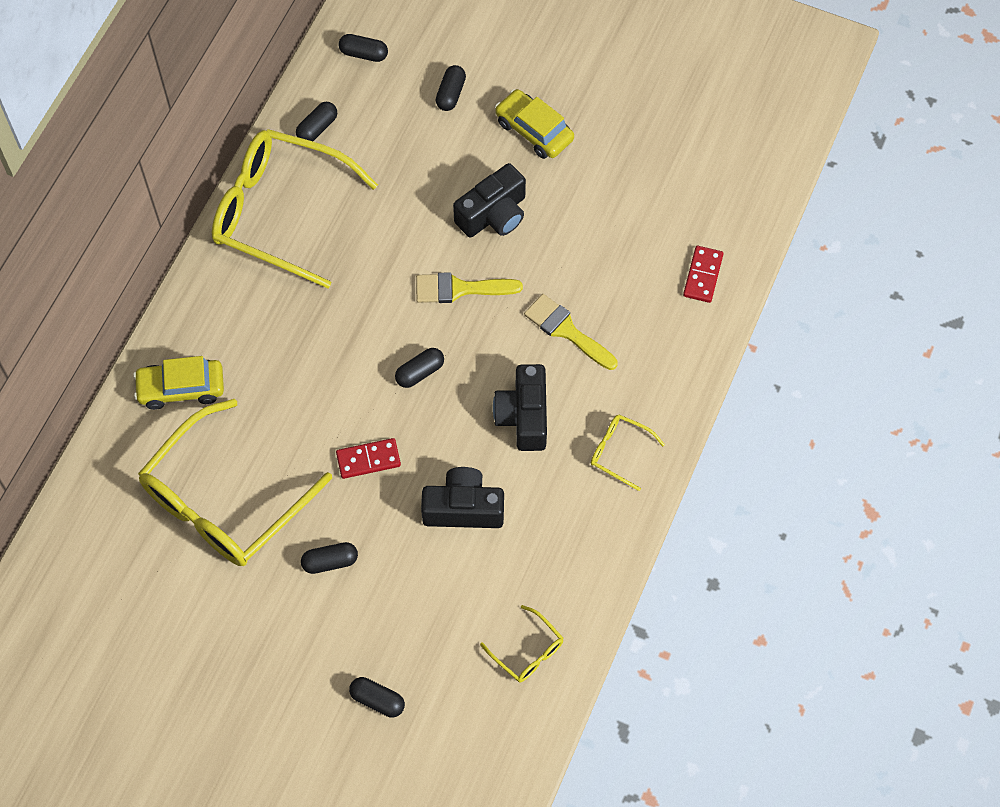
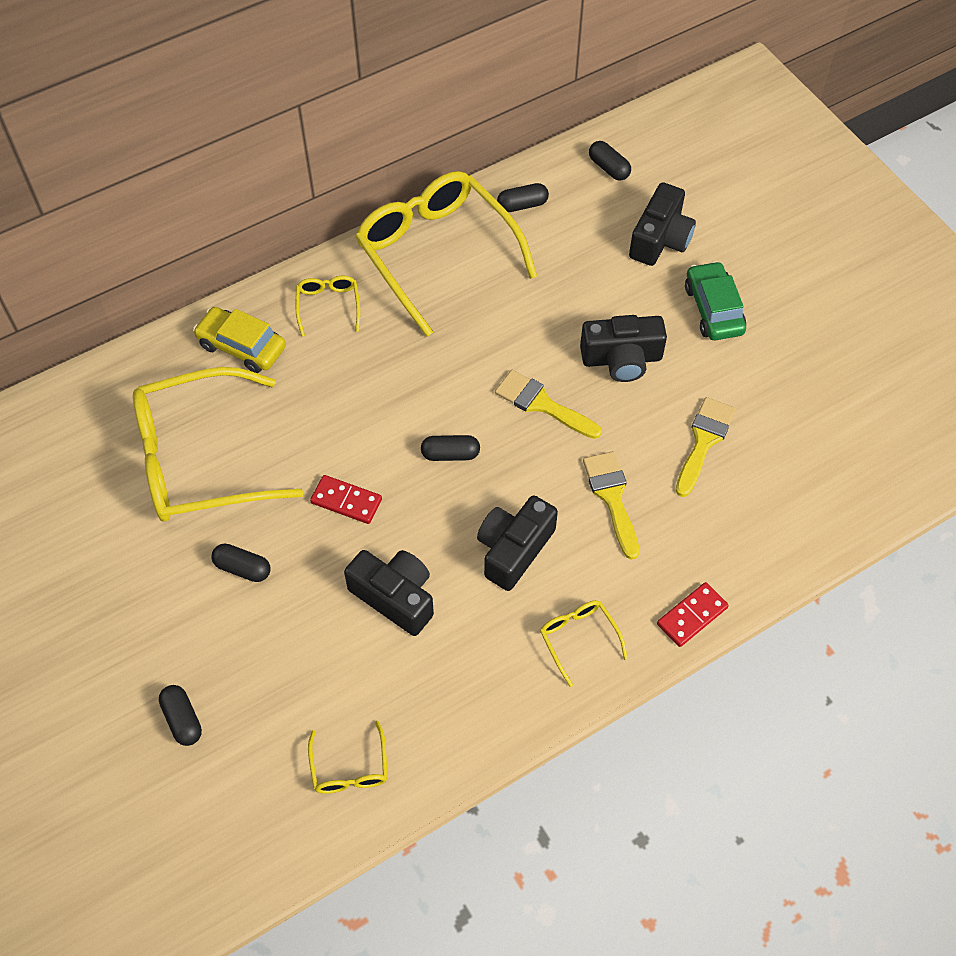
camera: 35 degrees right, 5 degrees down
(225, 311) = (328, 306): none -> yellow glasses
(450, 94) = (660, 239): black capsule -> black camera
(534, 130) = (713, 309): yellow car -> green car
(602, 244) = (703, 441): none -> yellow brush
(702, 275) = (782, 526): red domino -> red domino (692, 616)

